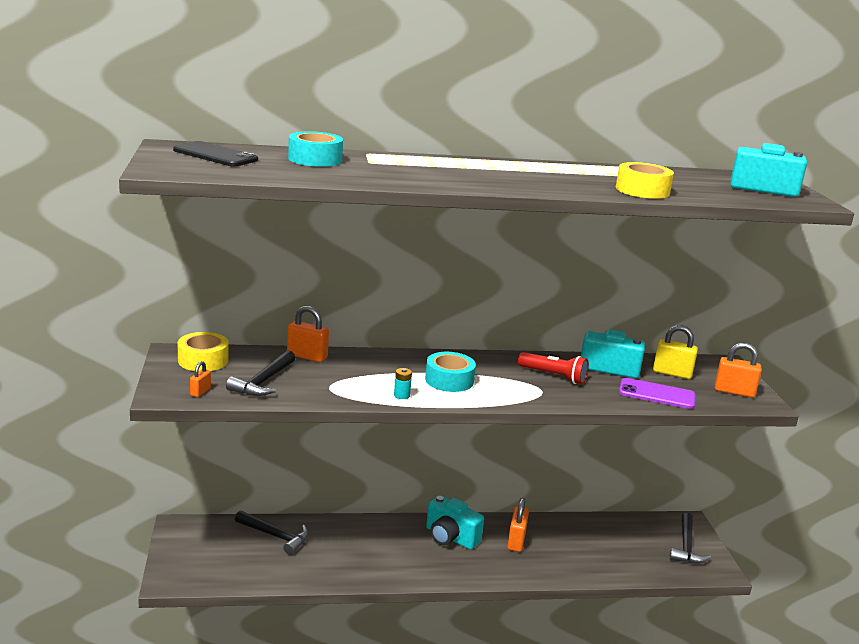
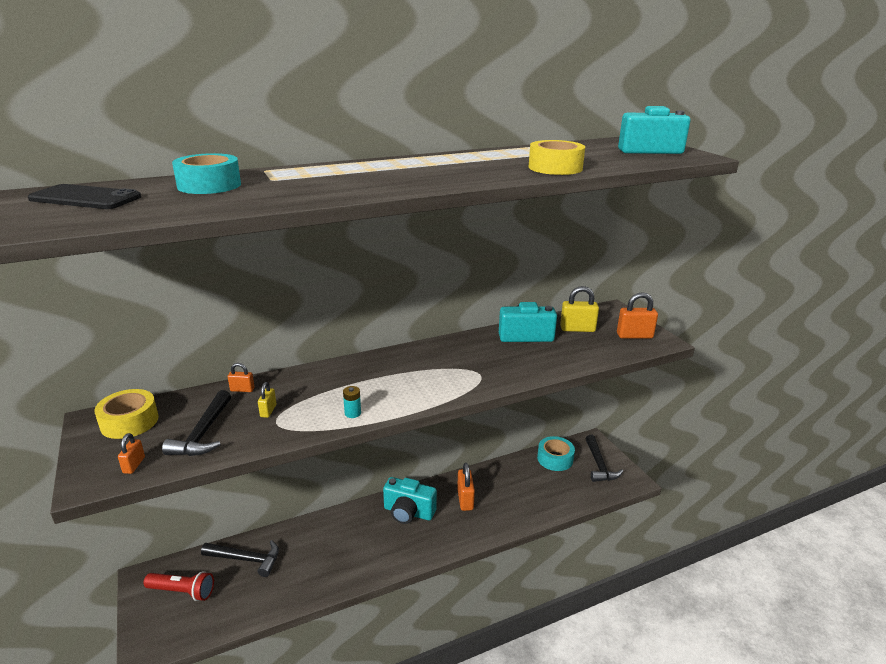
camera: 15 degrees left, 5 degrees up
(307, 356) = (242, 390): orange padlock -> orange padlock, size x0.56
(325, 377) = (268, 411): none -> yellow padlock
(449, 380) = (391, 383): turquoise tape -> turquoise tape (555, 459)
(553, 376) = (483, 356): red flashlight -> red flashlight (182, 591)
(656, 394) = (576, 353): purple phone -> none

